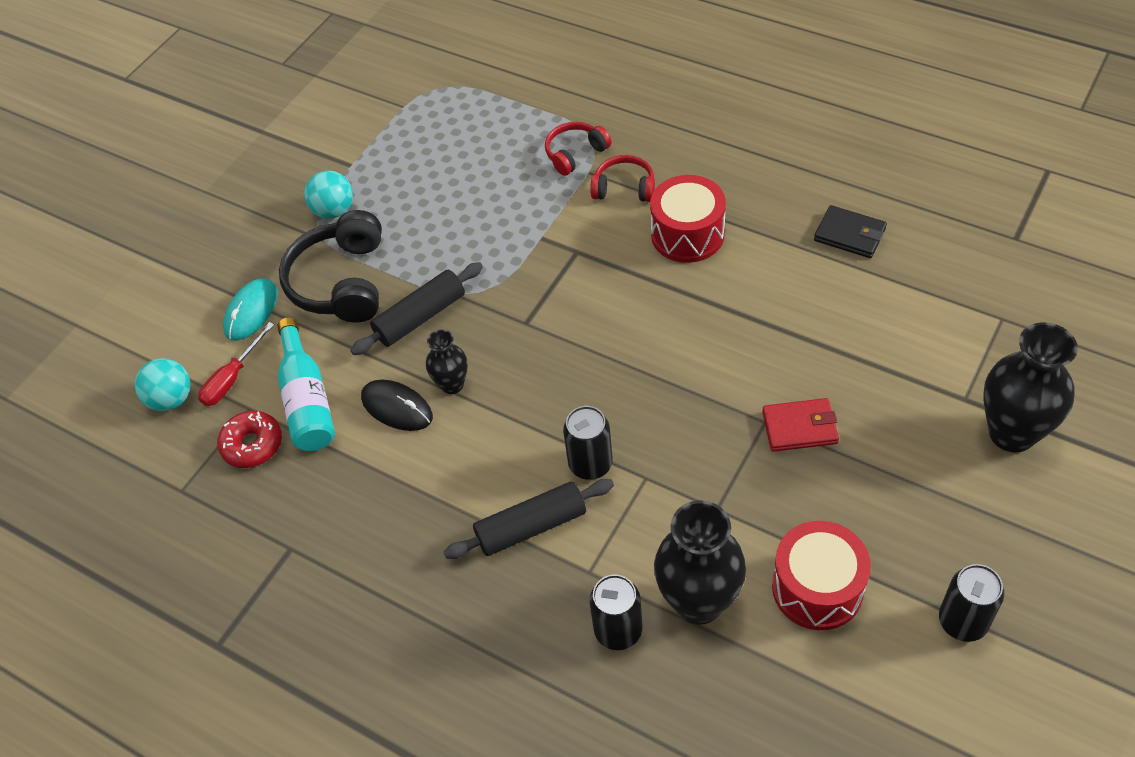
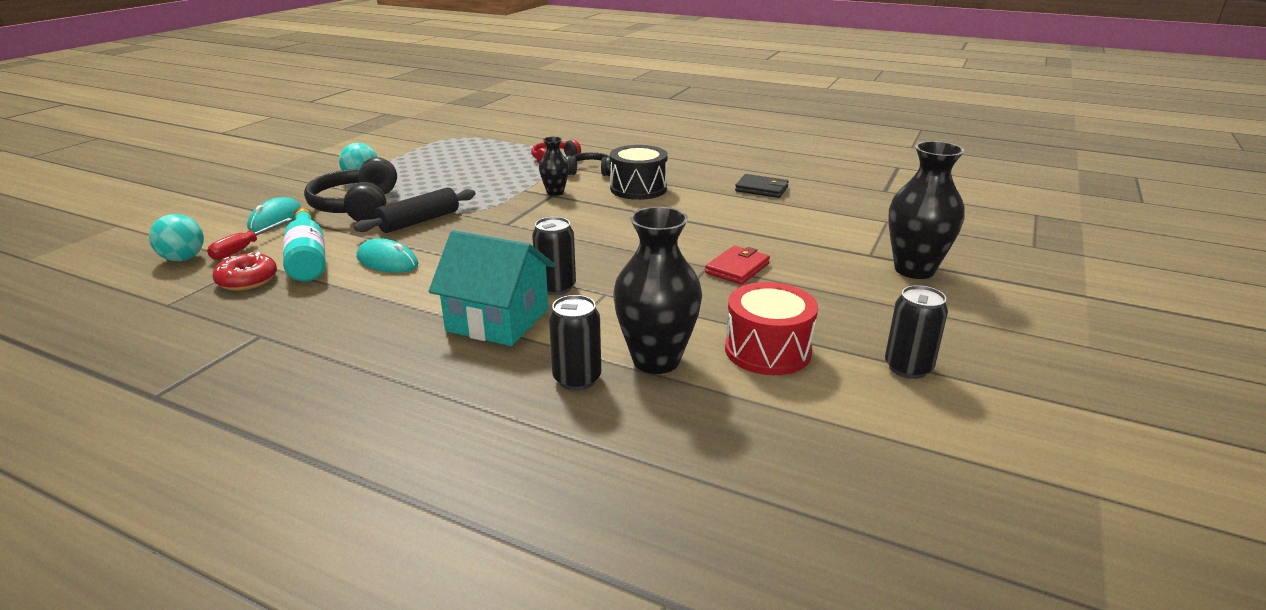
camera: 10 degrees left, 25 degrees down
(397, 407) = (387, 261): black mouse -> turquoise mouse
(452, 384) = (439, 250): black vase -> black vase (555, 192)
(531, 526) = (498, 320): black rolling pin -> turquoise house
(624, 188) = (590, 172): red headphones -> black headphones
(687, 234) = (638, 189): red drum -> black drum
(799, 427) = (737, 268): red wallet -> red wallet turned 45 degrees counterclockwise

